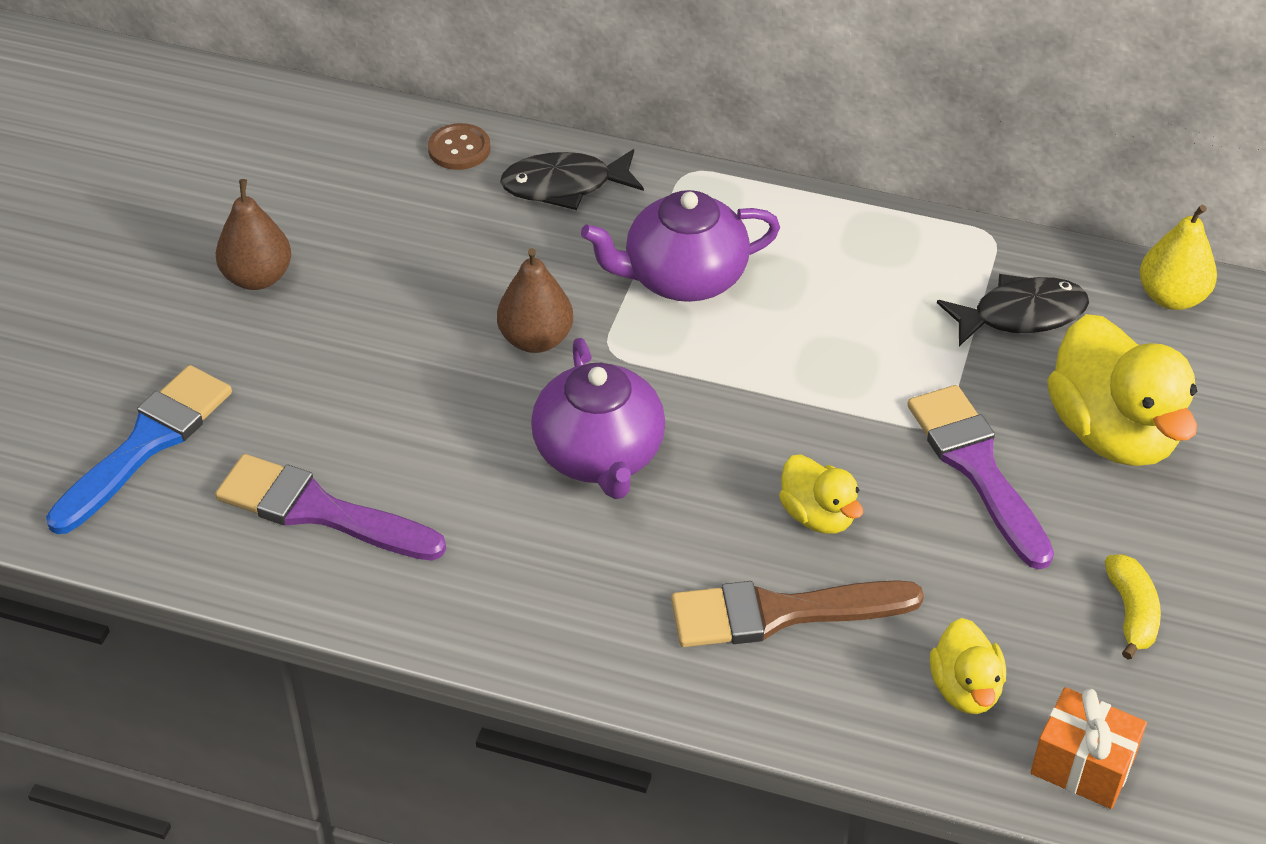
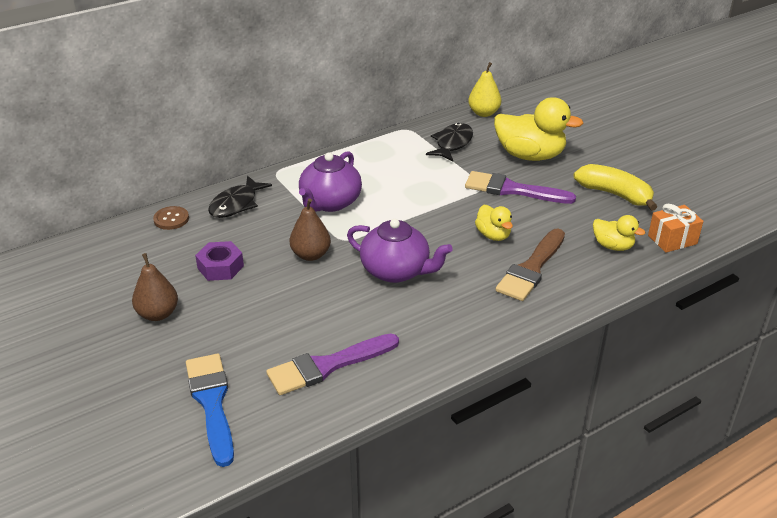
camera: 50 degrees left, 10 degrees down
(410, 268) = (220, 267): none -> purple nut
(818, 515) = (493, 235): yellow duck -> yellow duck turned 60 degrees clockwise
(1131, 613) = (614, 194): yellow banana -> yellow banana, size x1.66

